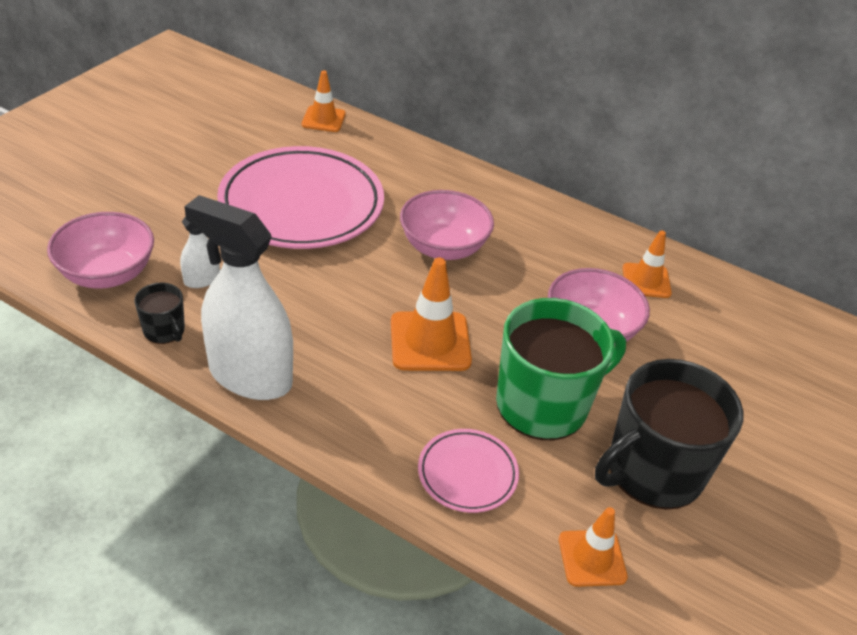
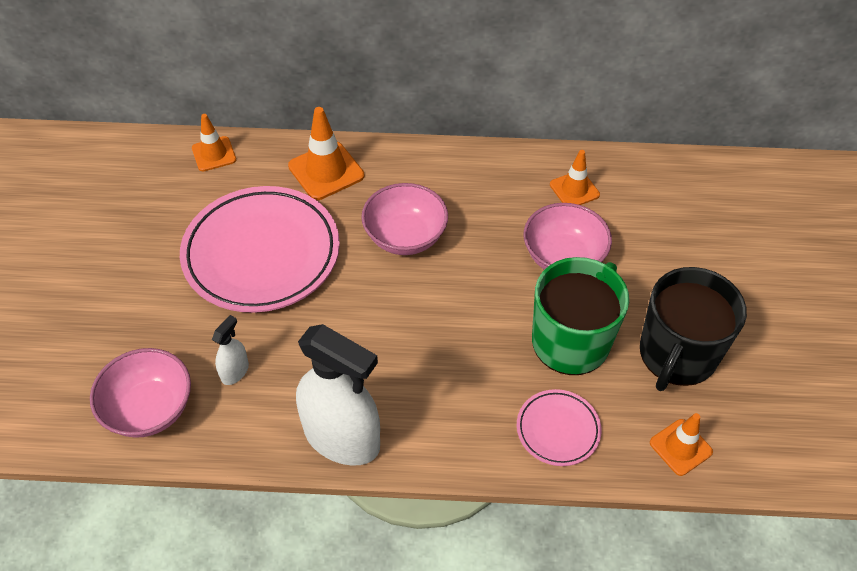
camera: 25 degrees left, 10 degrees up
(164, 330) = (242, 436): black mug -> none
(250, 376) = (342, 438): white spray bottle -> white spray bottle turned 150 degrees counterclockwise
(430, 342) = (455, 331): orange traffic cone -> orange traffic cone (326, 171)

